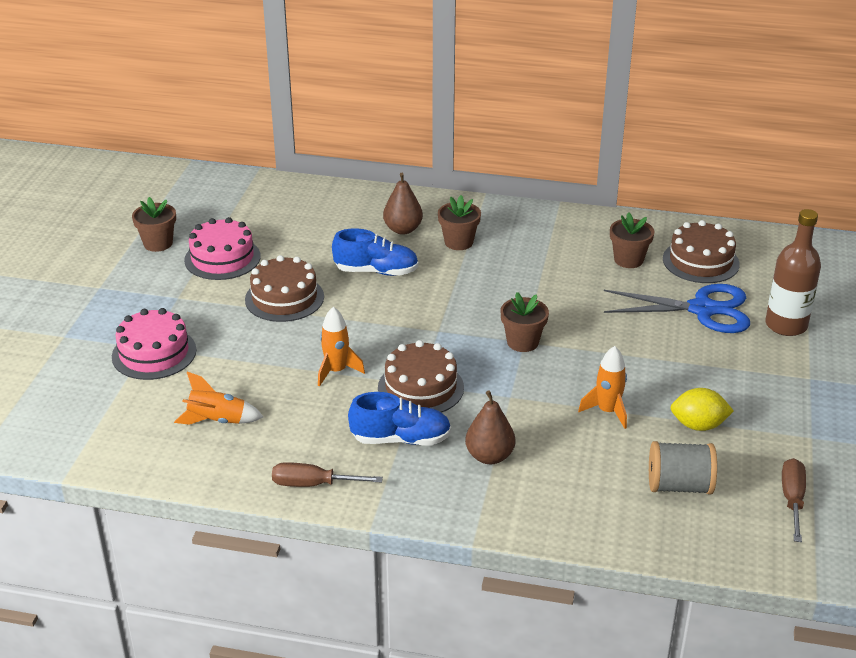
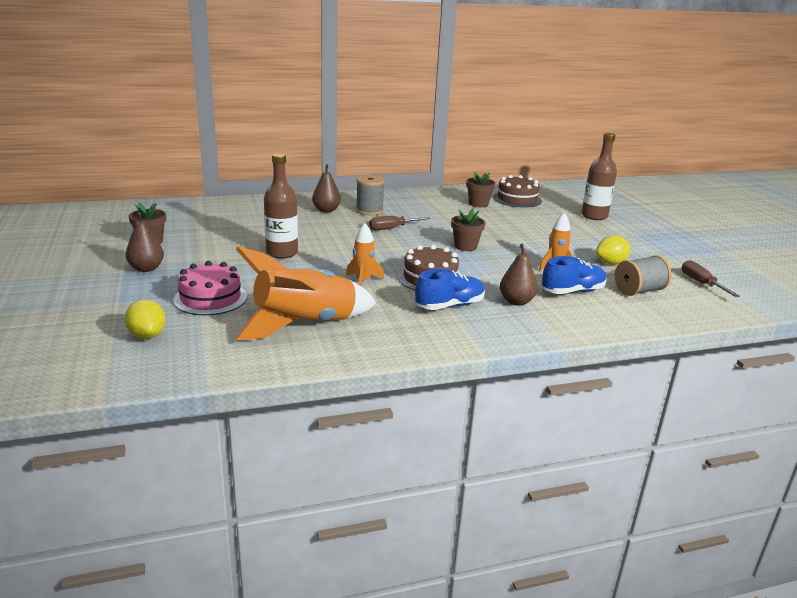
camera: 30 degrees left, 10 degrees down
(59, 390) = (147, 335): none -> yellow lemon
(123, 289) = (146, 268): none -> brown pear
(217, 421) = (304, 325): orange rocket -> orange rocket, size x2.05
(222, 258) = (211, 241): pink cake -> none
(284, 298) = (282, 253): brown cake -> brown bottle
(314, 484) = (420, 343): brown screwdriver -> brown screwdriver (392, 228)
(376, 271) = (332, 231): blue shoe -> blue shoe (572, 291)
(458, 242) = (369, 211): brown flower pot -> grey spool
(702, 309) = (544, 217): blue scissors -> none

